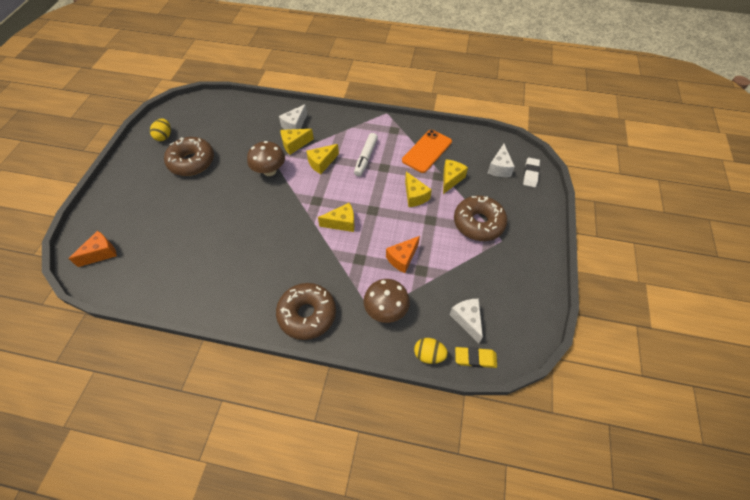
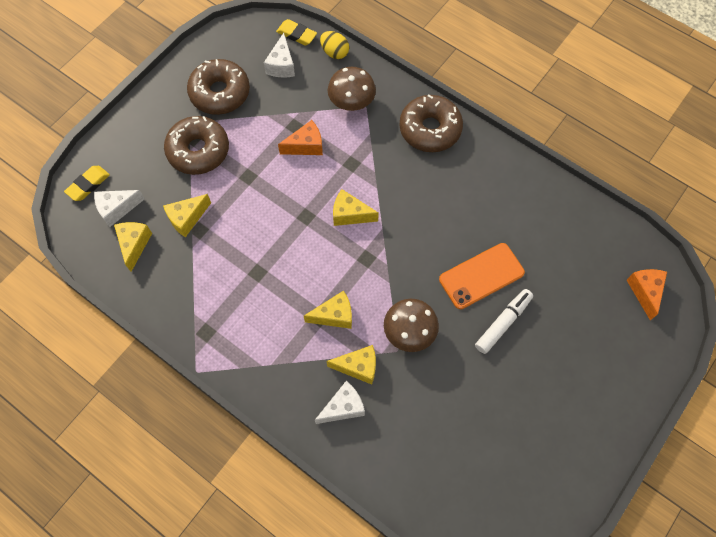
camera: 155 degrees left, 10 degrees up
(101, 253) = (645, 292): orange cheese -> orange cheese turned 105 degrees clockwise
(164, 136) = (549, 474): yellow egg -> none
(192, 162) = (514, 398): brown donut -> brown donut (220, 93)
(365, 158) = (272, 299): white marker -> white marker (503, 323)
(414, 196) = (245, 214): yellow cheese -> yellow cheese (134, 245)
(427, 151) = (186, 274): orange phone -> orange phone (481, 276)
(499, 168) = (117, 209): white cheese -> white cheese turned 150 degrees counterclockwise
(530, 174) = (88, 185): white eraser -> yellow eraser

